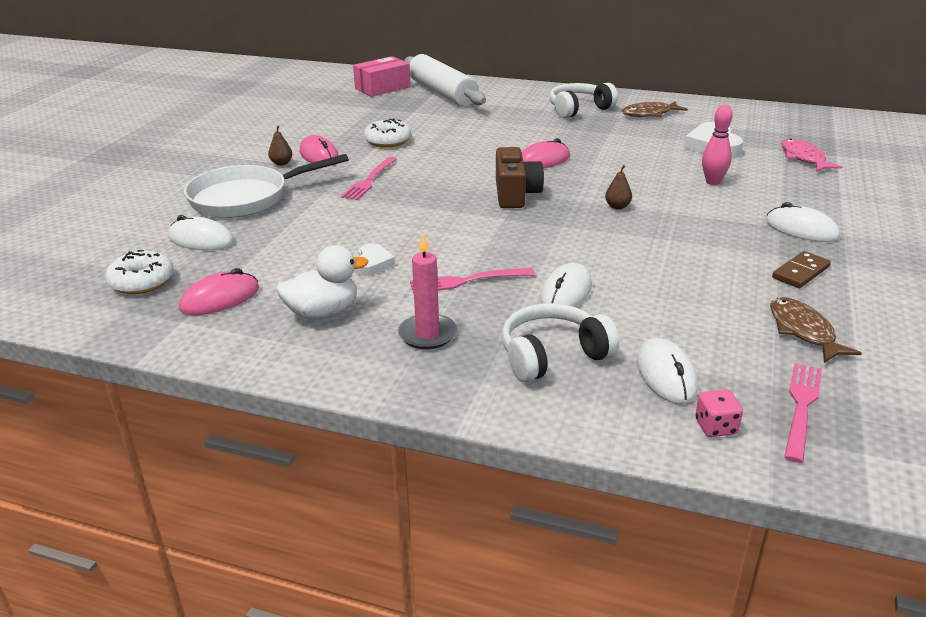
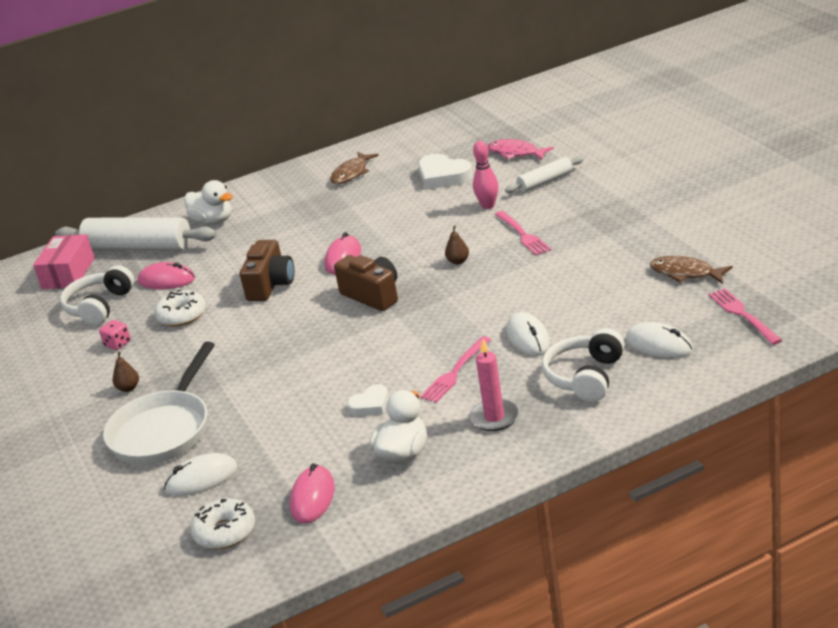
camera: 40 degrees left, 0 degrees up
(319, 155) = (148, 362): pink mouse -> pink mouse (167, 280)
(369, 180) = (238, 354): pink fork -> pink fork (523, 235)
(372, 264) = (370, 405): white heart -> white heart turned 90 degrees clockwise
(468, 152) = (270, 285): none -> brown camera
(510, 100) = (213, 221): none -> white duck
(579, 109) = (289, 199): white headphones -> white headphones (99, 306)
(715, 427) = (721, 353): pink dice -> pink dice (117, 344)
(793, 189) = (545, 181): none -> white rolling pin
(801, 229) = (592, 209): white mouse -> none
(801, 272) = (633, 238): brown domino -> none

